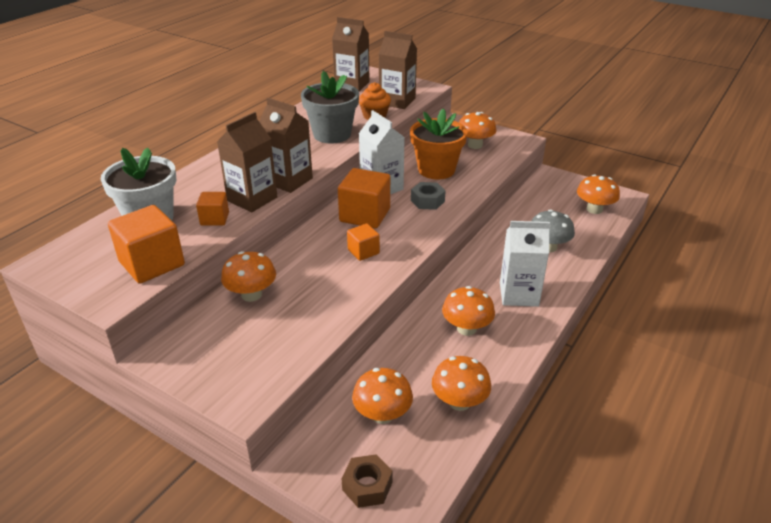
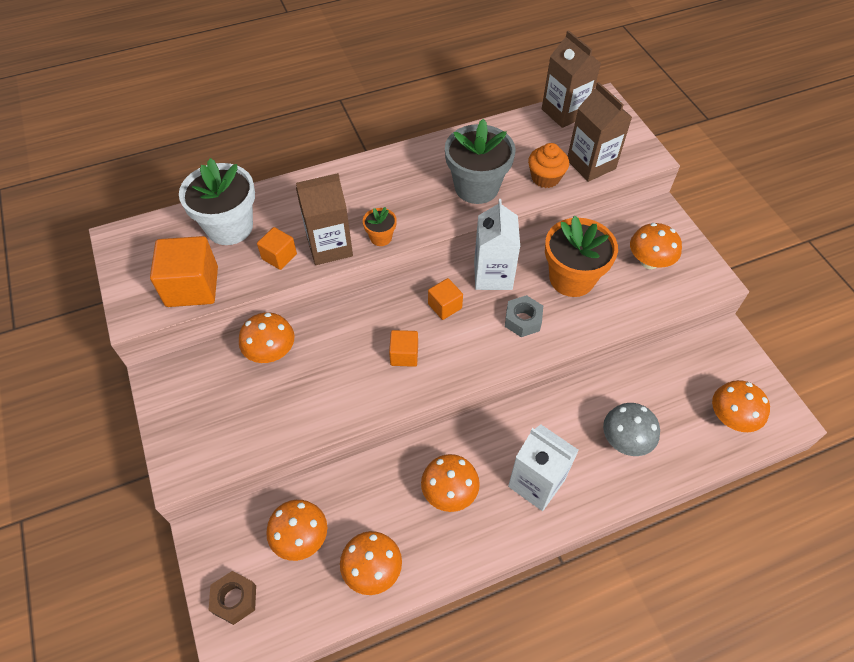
camera: 35 degrees right, 20 degrees up
(288, 180) = (381, 237): brown carton -> orange flower pot
(365, 215) = (445, 306): orange cube -> orange cube, size x0.55

